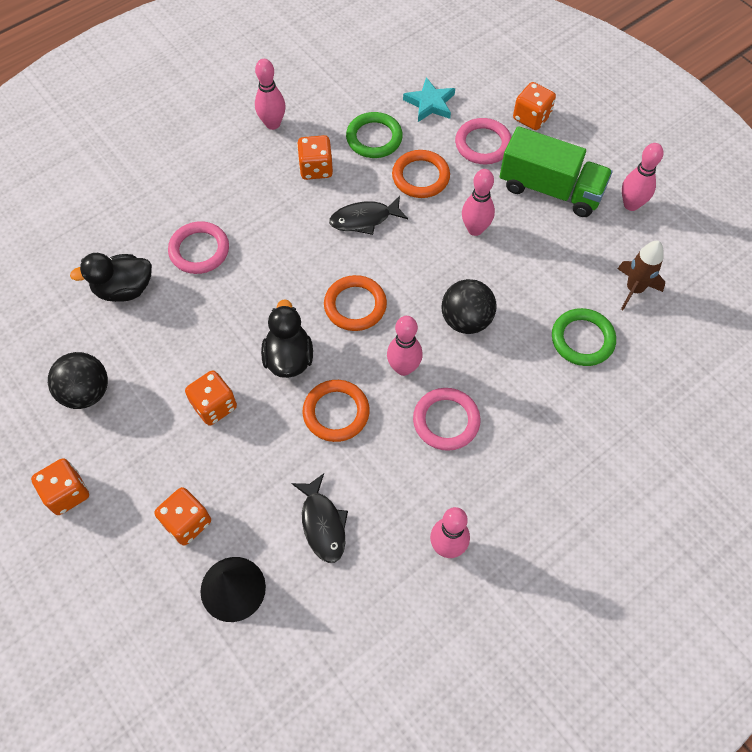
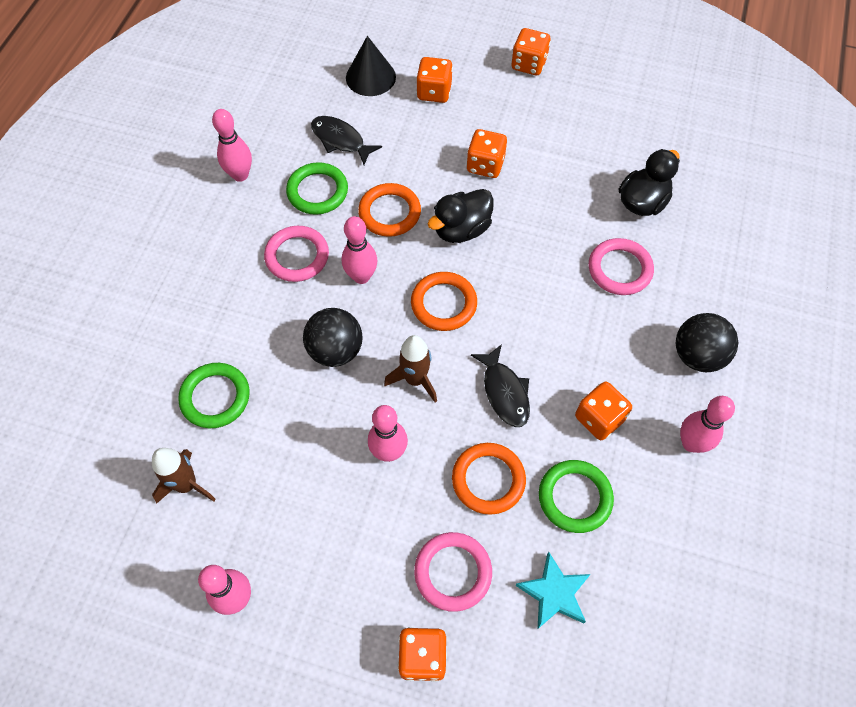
camera: 145 degrees right, 0 degrees up
(86, 392) = (585, 121): black ball -> black ball (697, 355)
(289, 358) = (461, 229): black duck -> black duck turned 90 degrees clockwise
(364, 219) = (504, 392): black fish -> black fish turned 120 degrees clockwise
(385, 477) = (317, 191): none -> green ring
(421, 264) = (415, 379): none -> brown rocket
(550, 189) = (339, 558): green truck -> none

